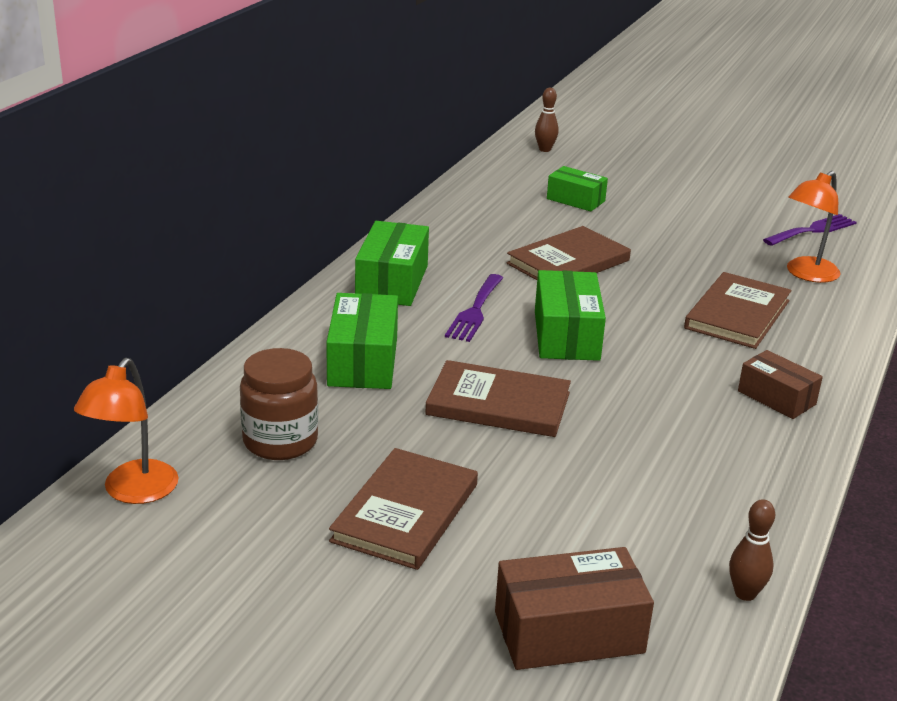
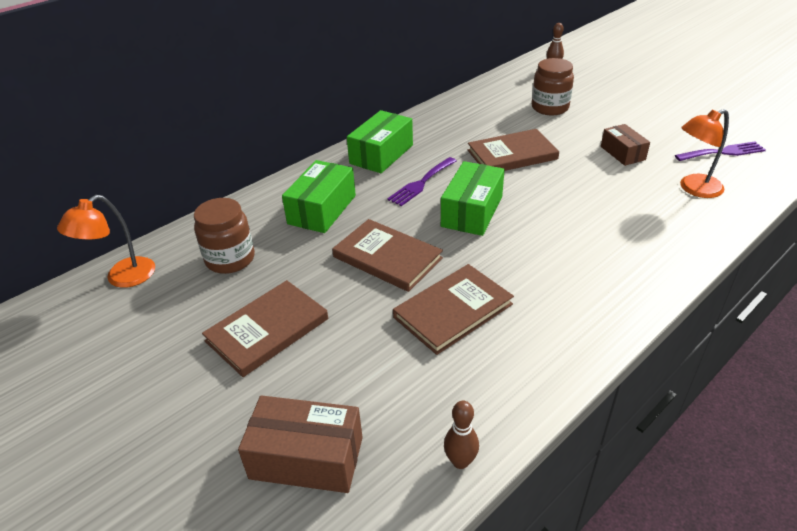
camera: 25 degrees right, 10 degrees up
(575, 200) = (550, 108): green box -> brown jar
(737, 314) = (614, 215): brown book -> brown book (453, 311)
(776, 398) = (600, 291): brown box -> brown box (622, 153)

